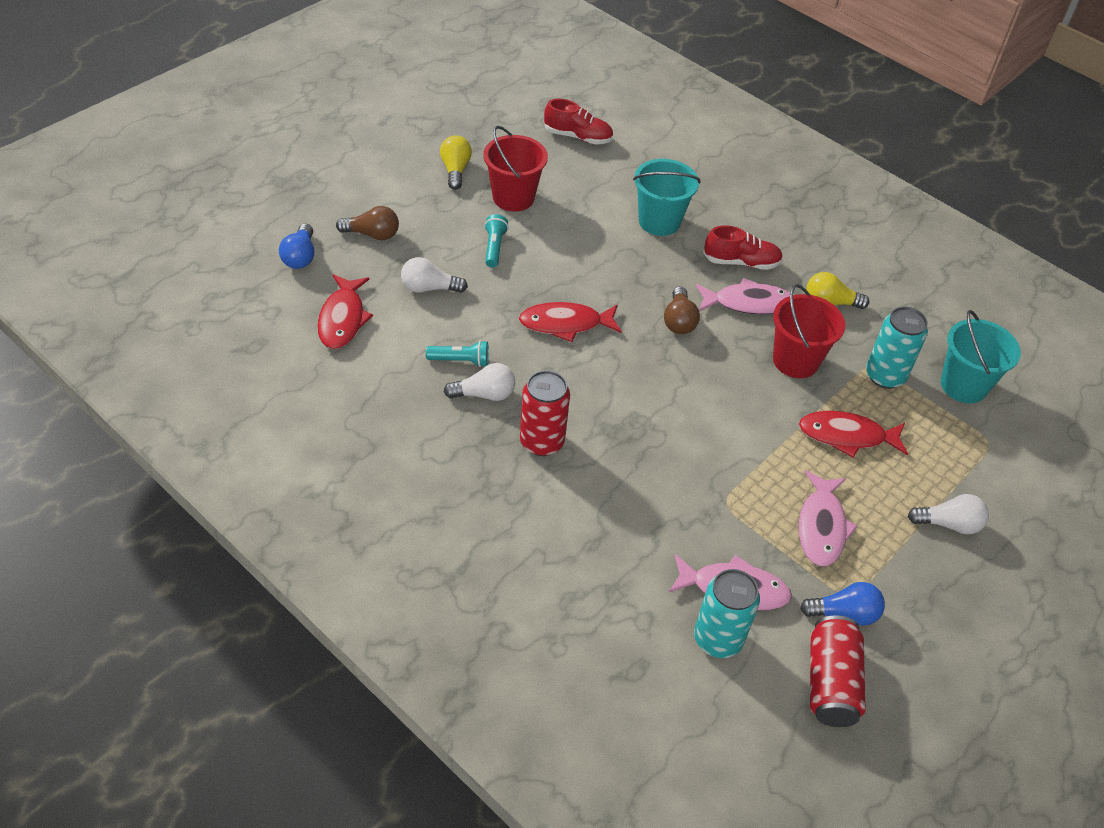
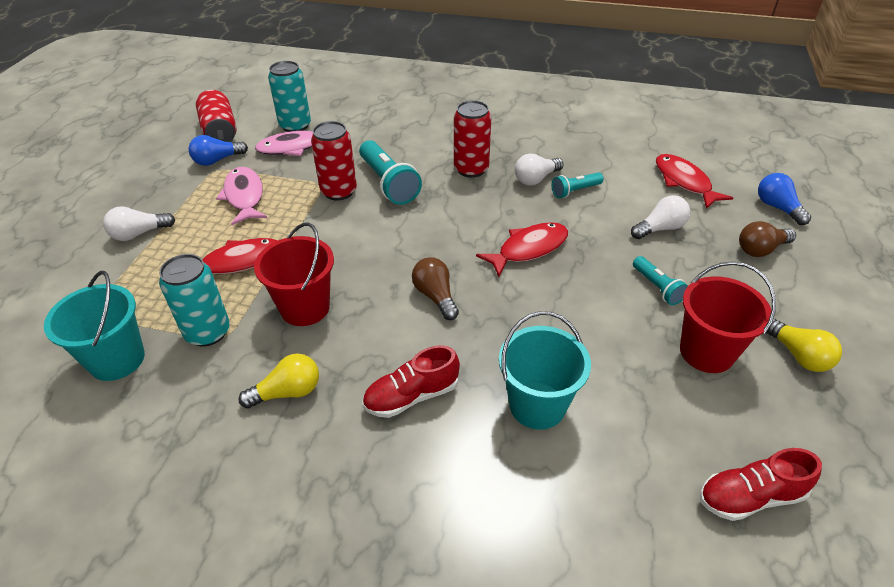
camera: 155 degrees right, 5 degrees down
(647, 466) = (388, 183): none -> turquoise flashlight
(709, 481) = (339, 191): none -> red can
(748, 303) = (378, 347): pink fish -> none

